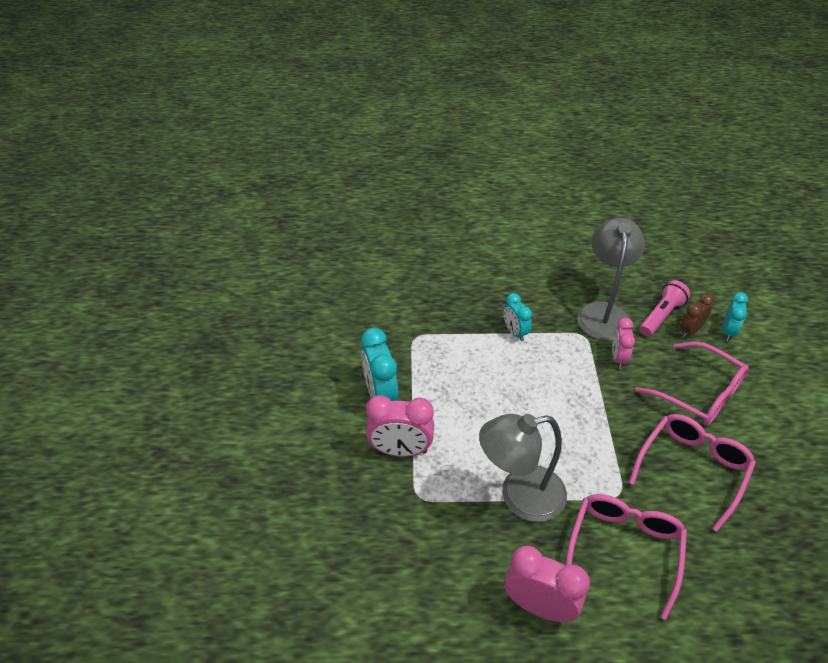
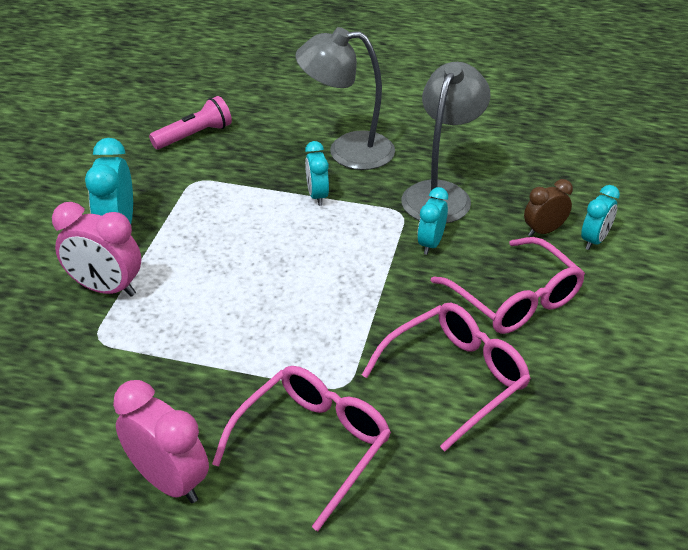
camera: 15 degrees right, 5 degrees down
(520, 496) = (217, 362): grey lamp -> grey lamp (347, 151)
(618, 358) = (431, 244): pink clock -> turquoise clock
(661, 316) = (514, 209): pink flashlight -> pink flashlight (194, 135)

